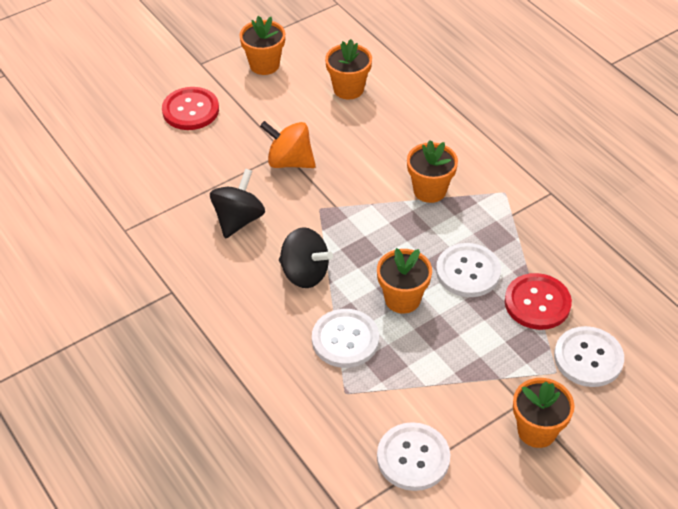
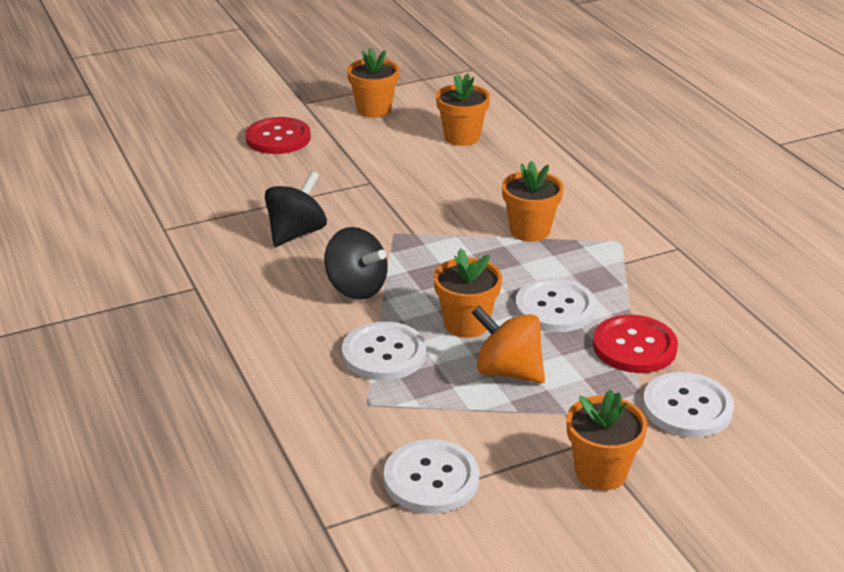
camera: 10 degrees right, 15 degrees down
(289, 161) = (373, 190): orange spinning top -> orange spinning top (508, 371)

